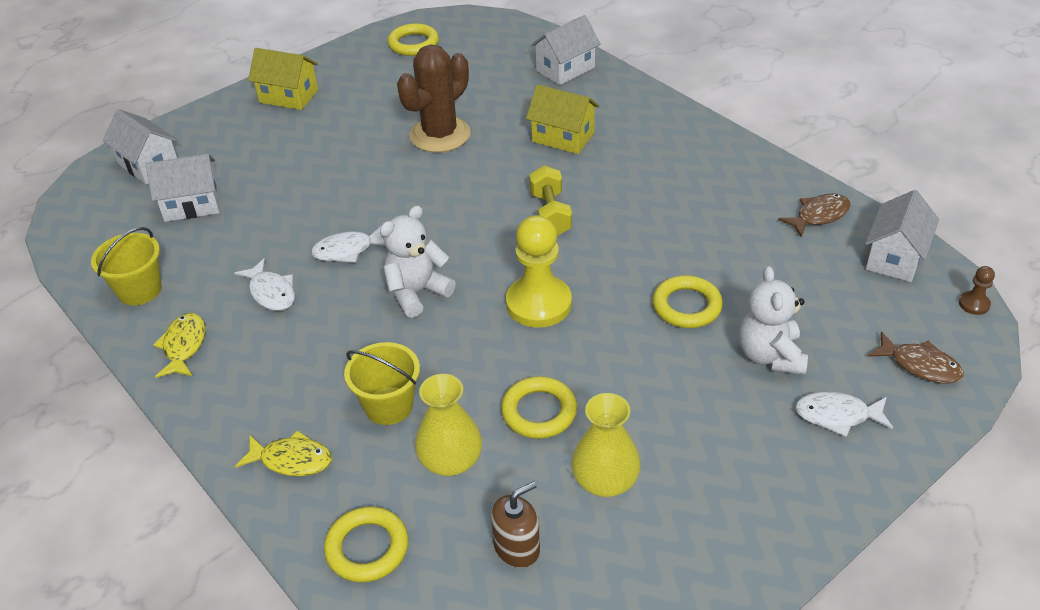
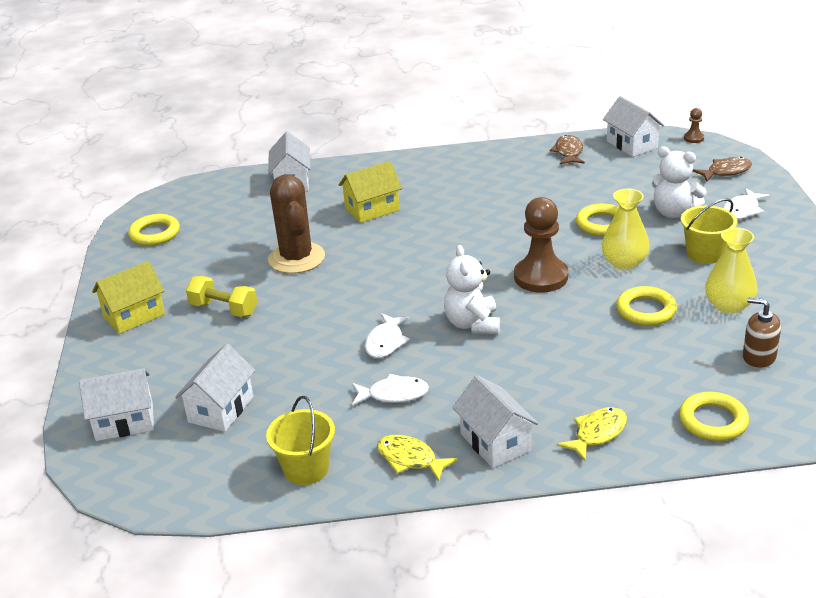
camera: 55 degrees left, 10 degrees down
(238, 391) = (495, 442): none -> white house
(389, 406) = (581, 372): yellow bucket -> yellow bucket (705, 254)
(451, 460) = (660, 360): yellow vase -> yellow vase (624, 262)
(517, 547) = (759, 357): brown soap dispenser -> brown soap dispenser turned 60 degrees counterclockwise
(538, 304) = (541, 277): yellow pawn -> brown pawn
(550, 214) = (452, 242): yellow dumbbell -> yellow dumbbell (224, 309)

